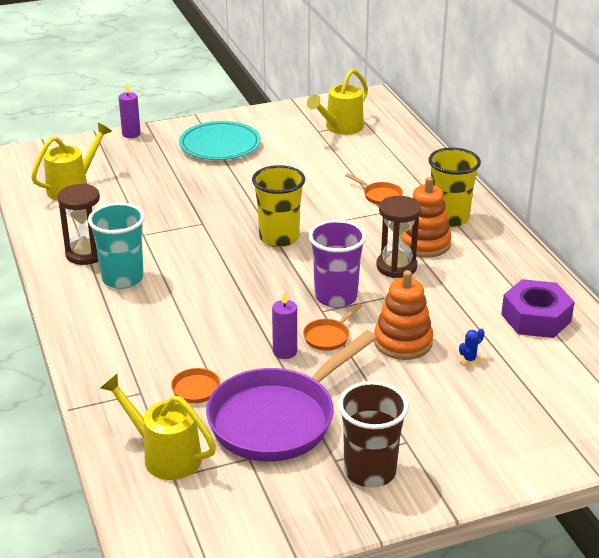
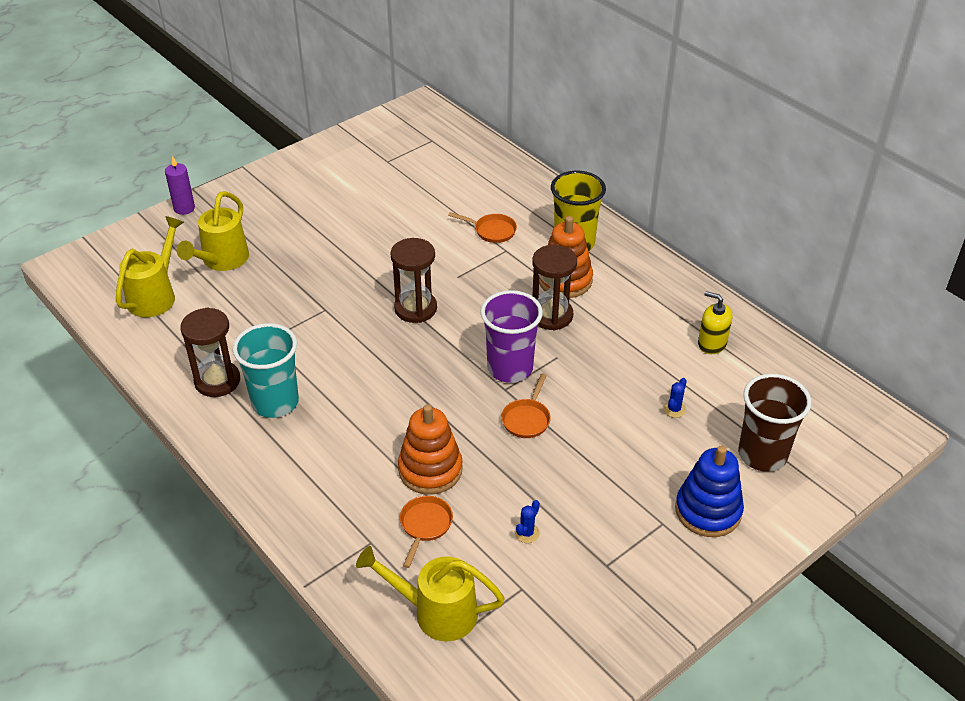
camera: 20 degrees left, 10 degrees up
(220, 145) = (291, 202): turquoise plate -> none
(278, 419) = (527, 533): purple pan -> blue cactus
(279, 238) = (415, 308): yellow cup -> brown hourglass
(285, 352) = (493, 449): purple candle -> none
(340, 128) = (409, 152): yellow watering can -> yellow watering can (221, 261)
(370, 471) = (645, 568): brown cup -> brown cup (762, 454)
(403, 342) = (602, 406): orange stacking toy -> orange stacking toy (430, 470)
(455, 443) = (708, 511): none -> blue stacking toy
(536, 318) = (712, 343): purple nut -> yellow soap dispenser

